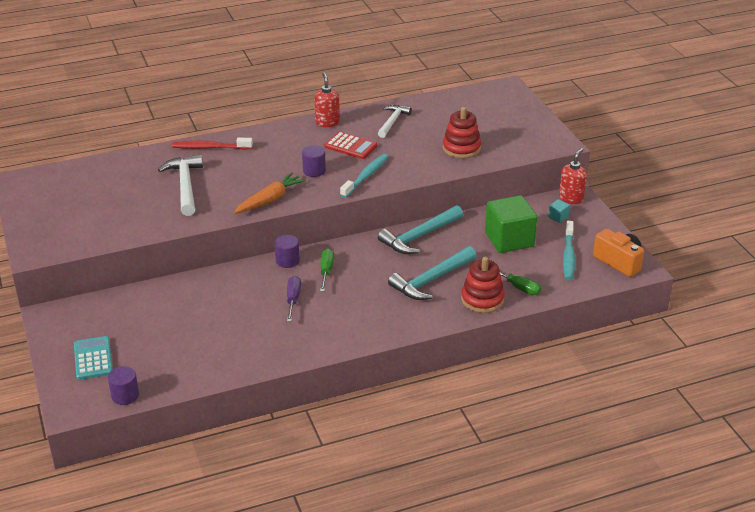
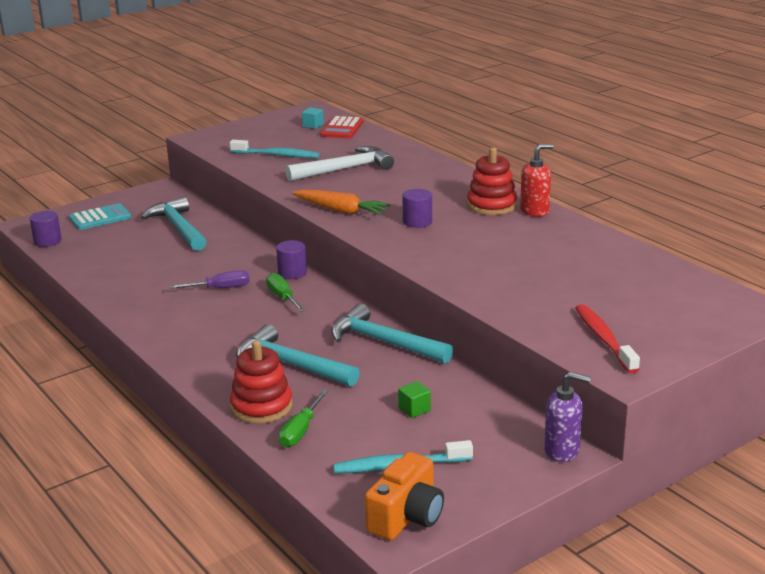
camera: 75 degrees right, 10 degrees down
(154, 311) = (178, 228): none -> turquoise hammer
(210, 147) = (428, 166): red toothbrush -> red toothbrush (604, 339)
(326, 271) = (282, 297): green screwdriver -> green screwdriver turned 105 degrees counterclockwise
(350, 146) = (489, 232): red calculator -> red calculator (342, 128)
(366, 176) = (425, 251): turquoise toothbrush -> turquoise toothbrush (277, 155)
(392, 121) = (573, 247): white hammer -> none
(461, 148) = (543, 300): red stacking toy -> red stacking toy (491, 205)
(509, 239) = (414, 409): green cube -> green cube, size x0.40
(558, 217) = (500, 444): turquoise cube -> turquoise cube (313, 125)
(571, 198) = (562, 450): red soap dispenser -> purple soap dispenser

